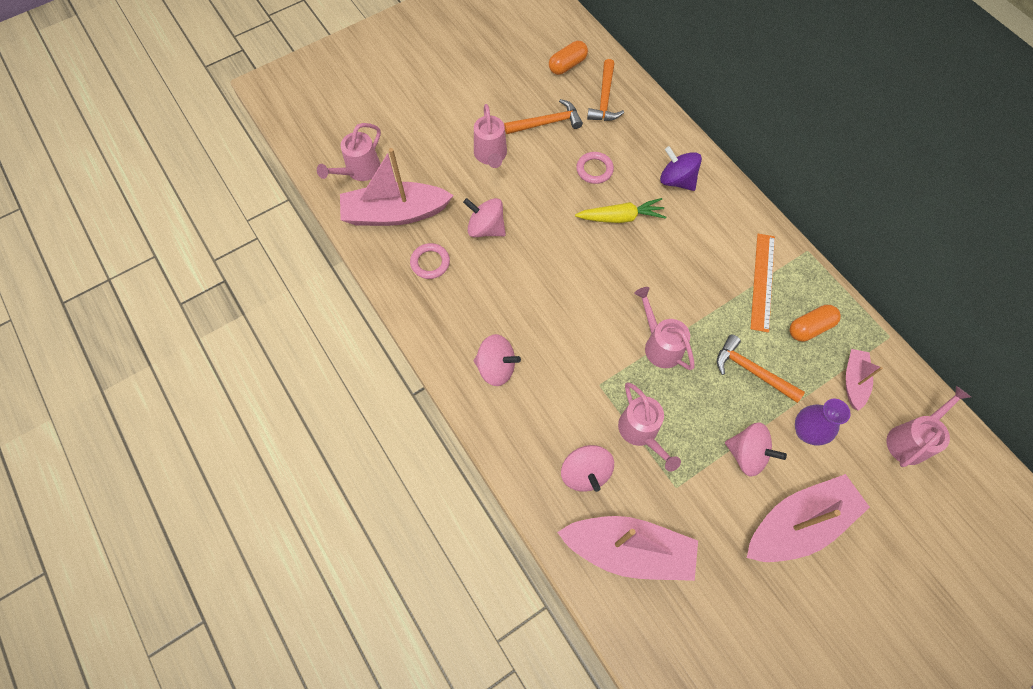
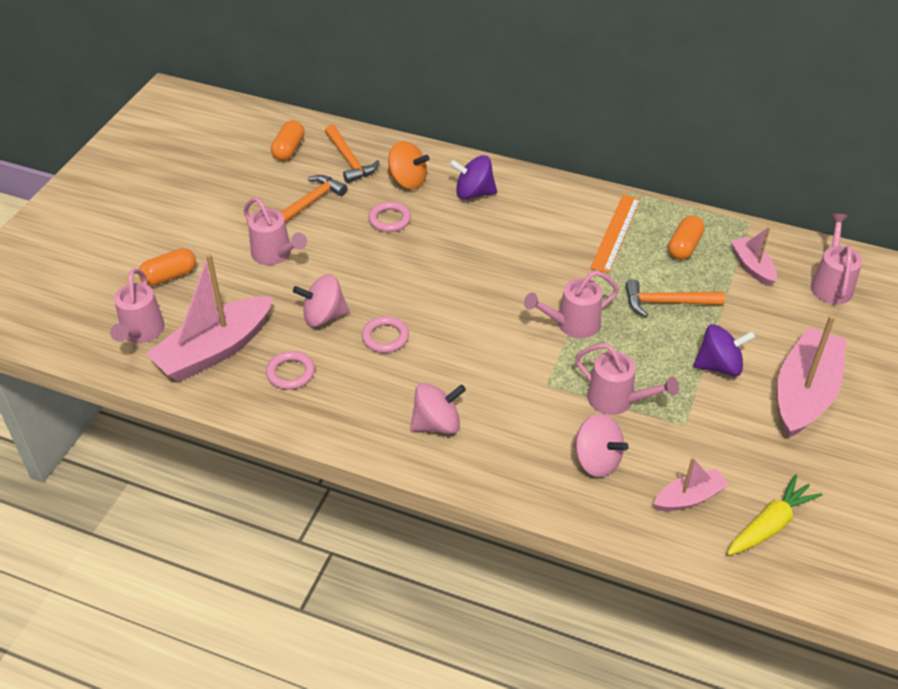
camera: 35 degrees left, 20 degrees down
(409, 134) = (169, 276): none -> orange capsule
(515, 272) = (385, 337): none -> pink ring
(621, 217) = (448, 245): yellow carrot -> yellow carrot (770, 524)
(628, 550) = (689, 498): pink boat -> pink boat, size x0.52
(634, 141) = (407, 181): none -> orange spinning top
(659, 345) = (572, 324): pink watering can -> pink watering can turned 45 degrees counterclockwise
(747, 454) = (719, 366): pink spinning top -> purple spinning top
(762, 281) = (615, 233): orange ruler -> orange ruler turned 45 degrees clockwise
(806, 431) = (750, 323): purple vase -> none

